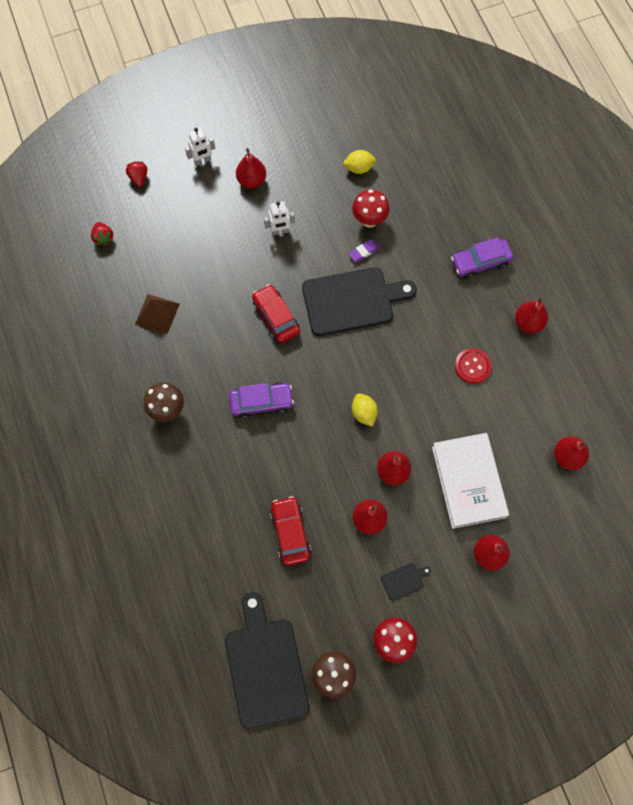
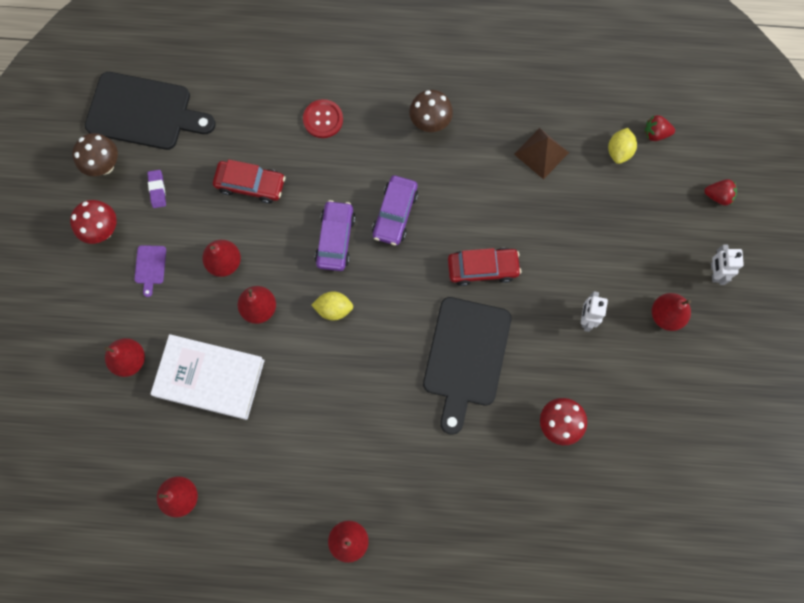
camera: 115 degrees right, 5 degrees up
(359, 168) = (633, 445): yellow lemon -> yellow lemon (619, 151)
(363, 252) = (520, 398): purple eraser -> purple eraser (157, 190)
(404, 581) = (150, 267): black cutting board -> purple cutting board
(472, 366) = (329, 449): red button -> red button (323, 119)
(480, 262) = (448, 526): purple car -> purple car (335, 239)

